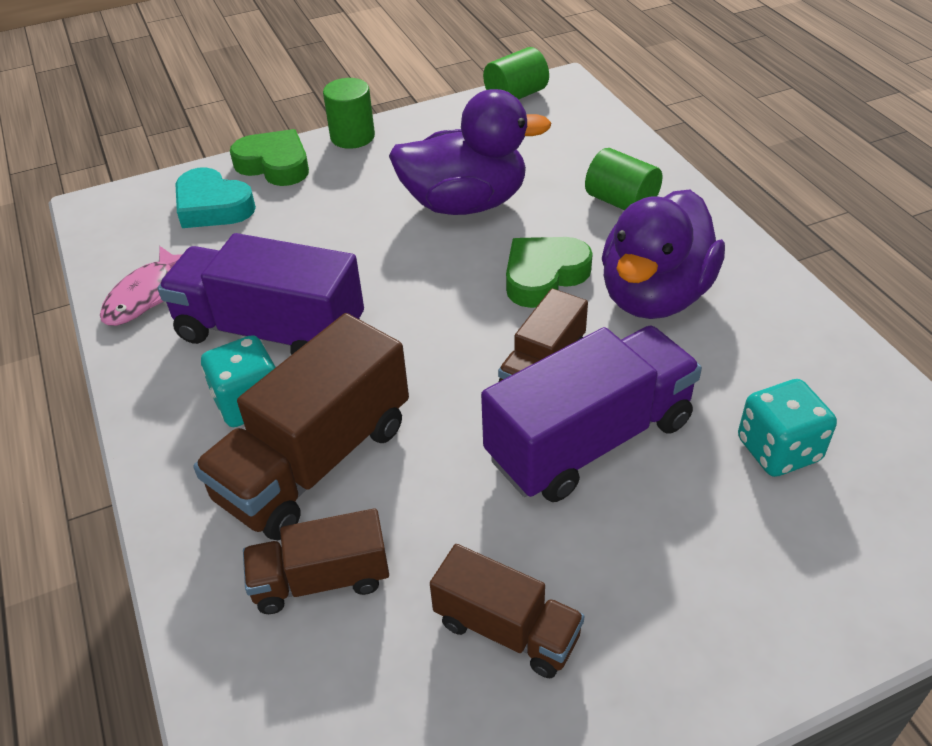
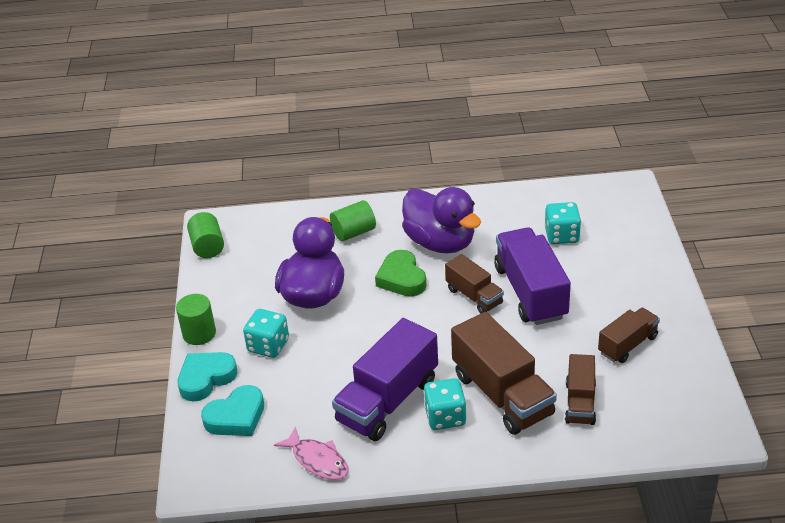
camera: 70 degrees left, 5 degrees down
(275, 165) = (206, 378): green heart -> turquoise heart
(349, 194) = (268, 346): none -> turquoise dice

